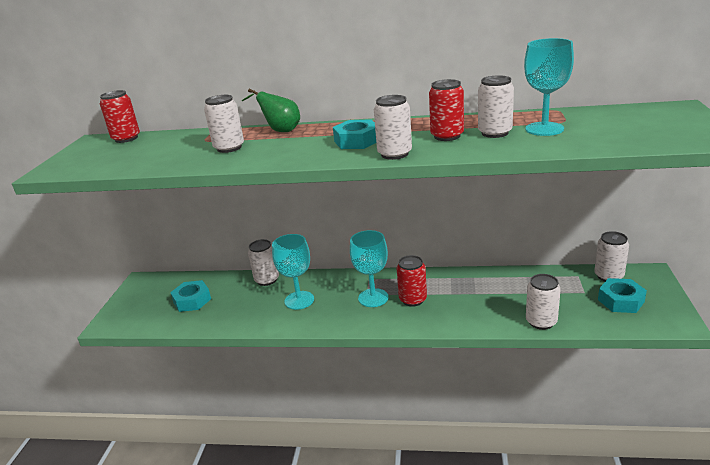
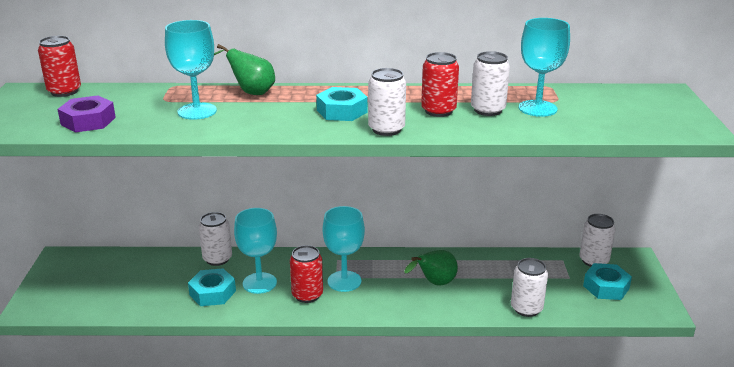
camera: 10 degrees left, 0 degrees up
(135, 160) = (88, 121): none -> purple nut
(192, 300) = (130, 282): turquoise nut -> turquoise nut (212, 293)
(229, 148) = (197, 111): white can -> turquoise goblet
(412, 299) = (388, 283): red can -> red can (307, 295)
(455, 299) = (434, 283): none -> green pear

